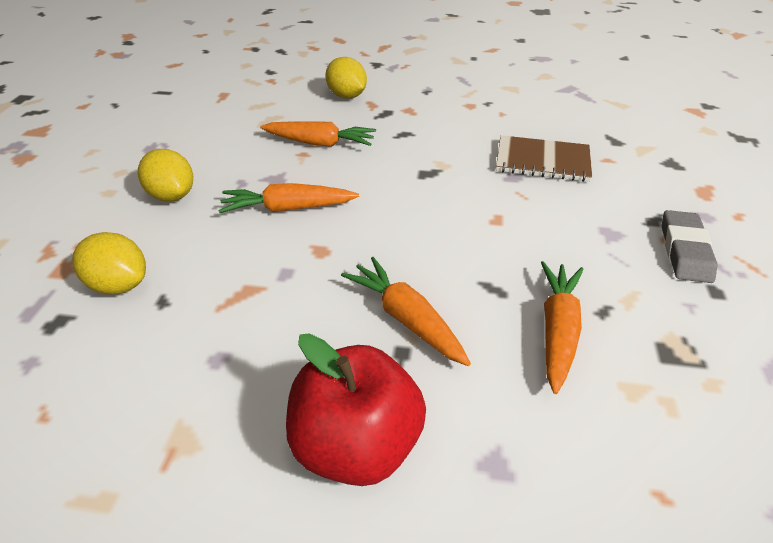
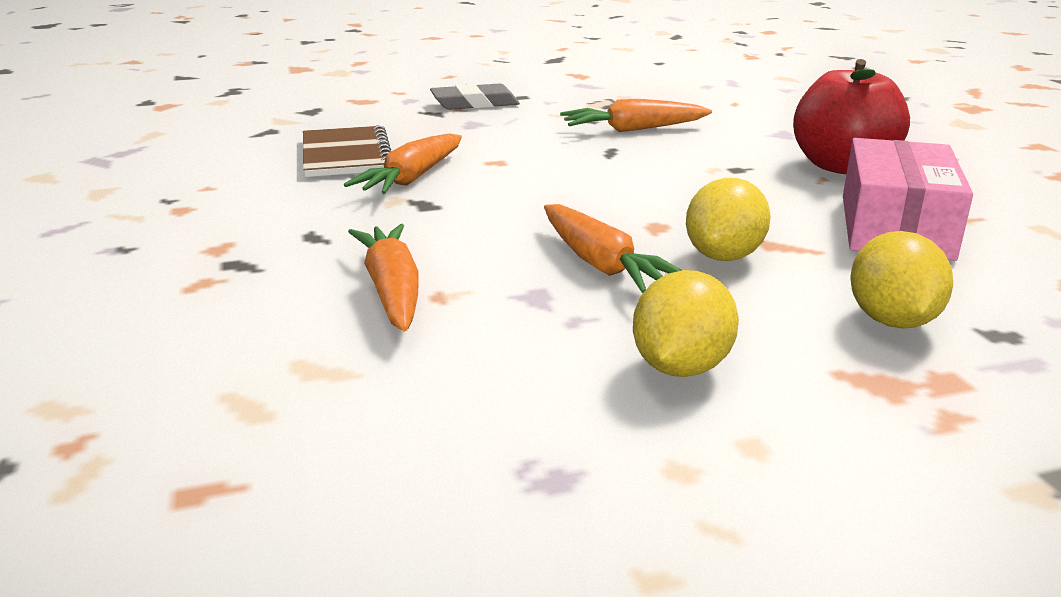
camera: 115 degrees left, 15 degrees down
(207, 380) = (895, 227): none -> pink box
(347, 96) = (167, 314): yellow lemon -> yellow lemon (724, 256)
(406, 319) = (698, 173): orange carrot -> orange carrot (412, 178)

